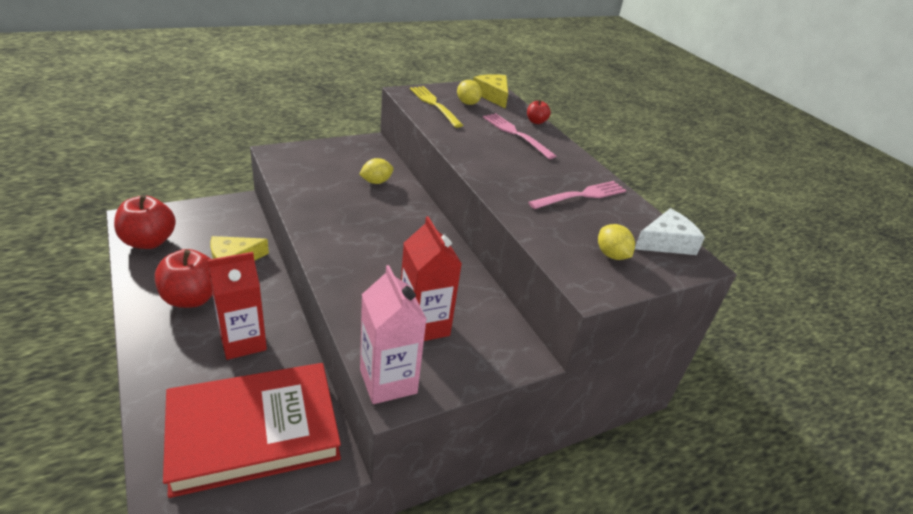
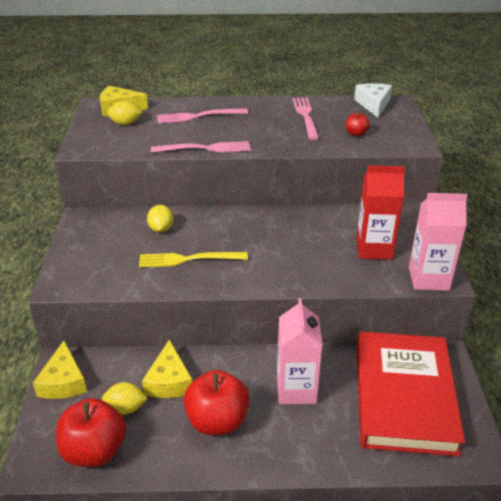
camera: 60 degrees left, 0 degrees up
(219, 209) = (63, 381): none -> yellow cheese
(243, 341) = (296, 389): red carton -> pink carton
(434, 104) = (116, 140): yellow fork -> yellow fork (187, 259)
(456, 147) = (206, 148): none -> pink fork
(536, 122) = (181, 102): red apple -> red apple (356, 134)
(611, 255) = (382, 127): yellow lemon -> yellow lemon (126, 408)

